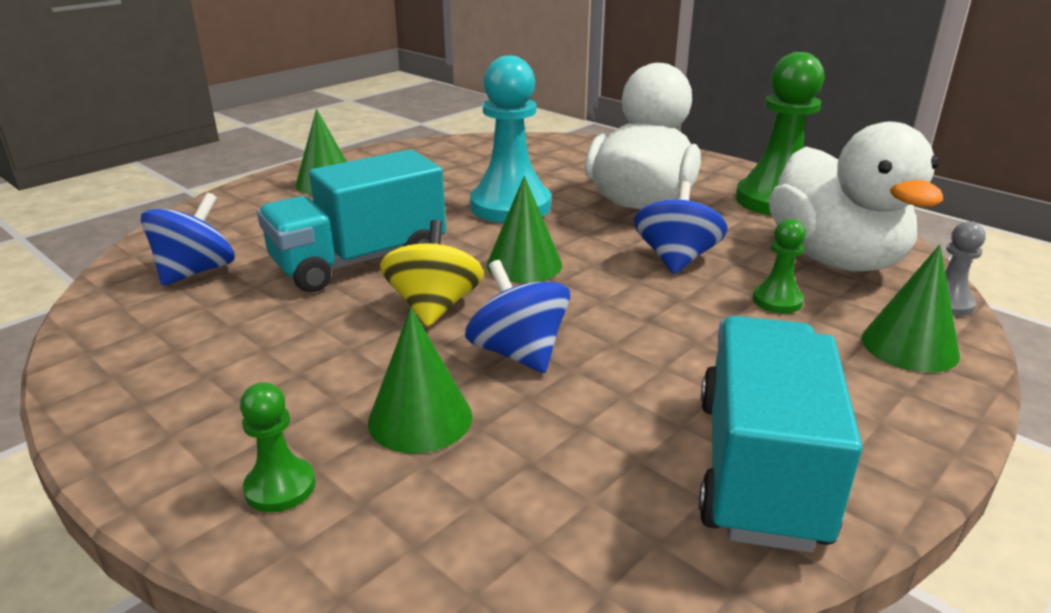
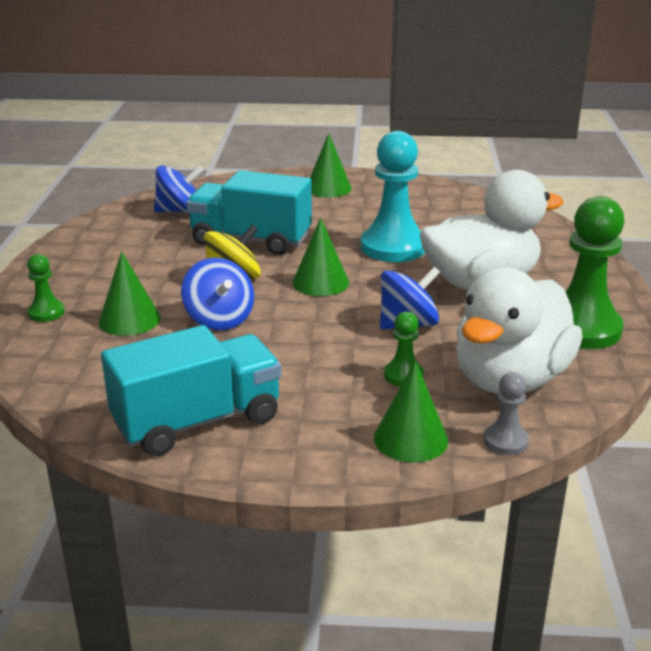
camera: 50 degrees right, 0 degrees up
(518, 353) = (219, 319): blue spinning top -> blue spinning top turned 135 degrees clockwise

